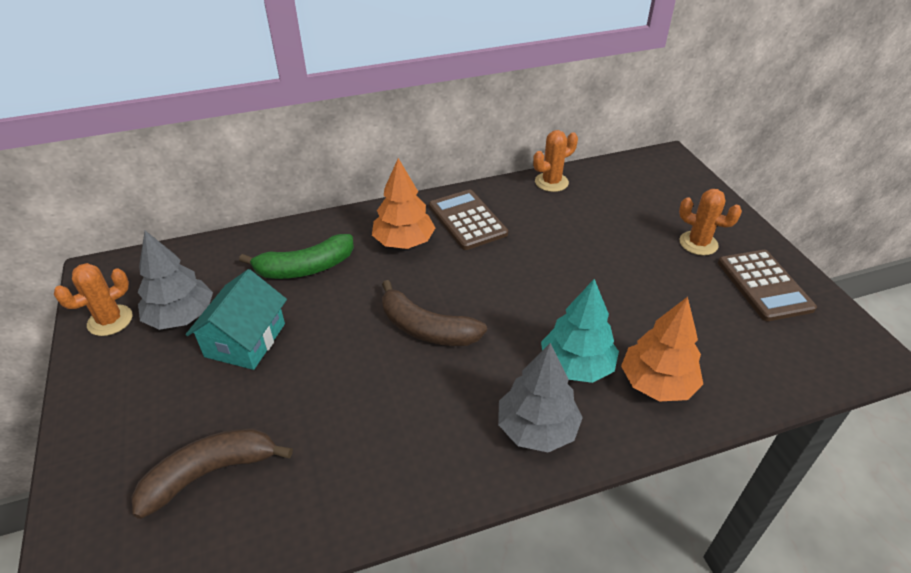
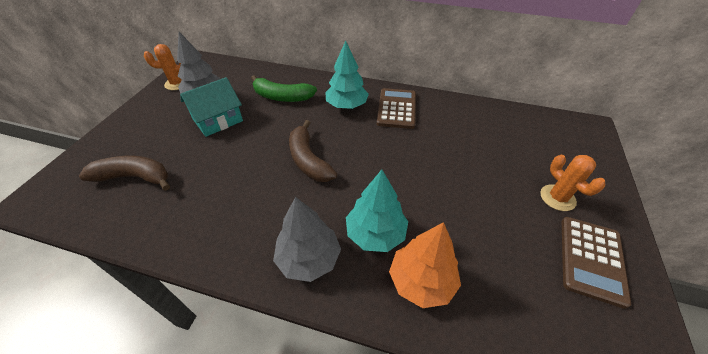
camera: 35 degrees right, 5 degrees up
(404, 242) = (346, 105): orange tree -> turquoise tree
(551, 182) = (477, 108): orange cactus -> none

